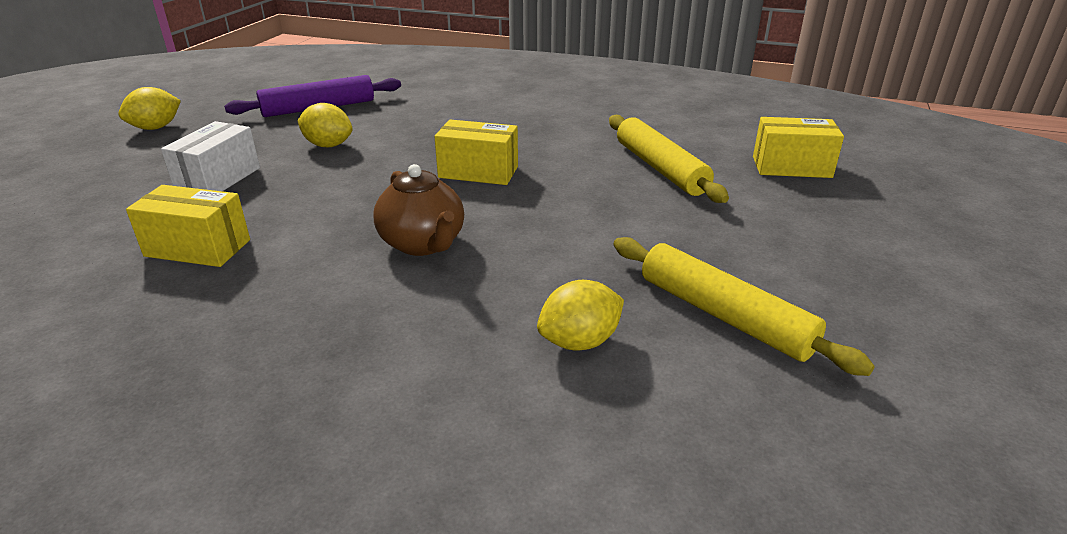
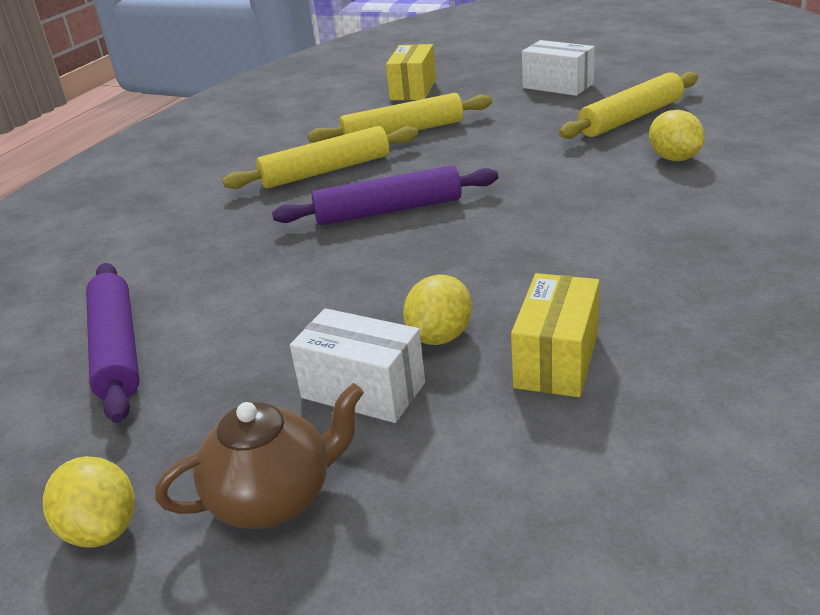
camera: 80 degrees left, 0 degrees up
(328, 145) = (275, 316): yellow lemon -> yellow lemon (440, 336)
(423, 244) = (541, 225): brown teapot -> brown teapot (274, 498)
(478, 172) = (388, 211): yellow box -> purple rolling pin
(567, 141) = (326, 170): none -> yellow rolling pin
(840, 260) = (558, 86): none -> white box

